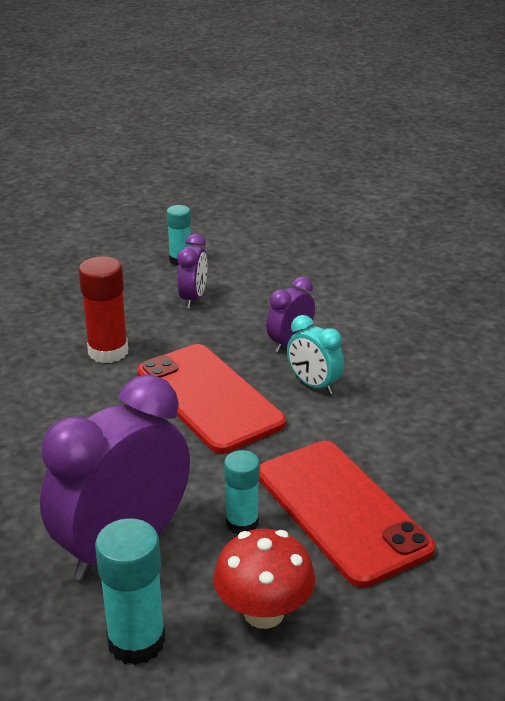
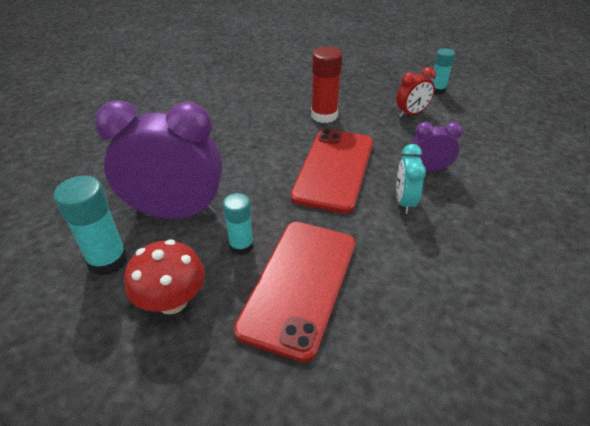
camera: 50 degrees right, 10 degrees up
(193, 298) = (411, 113): purple clock -> red clock

